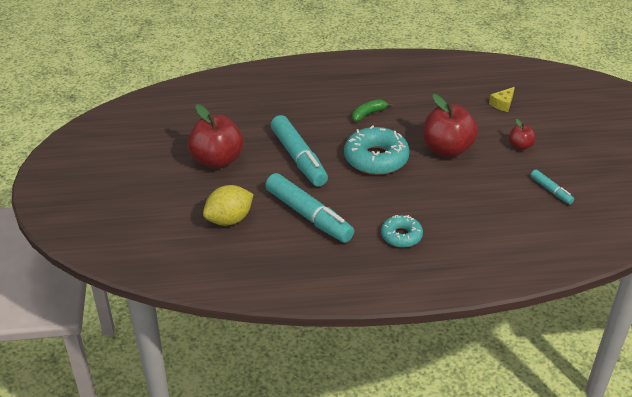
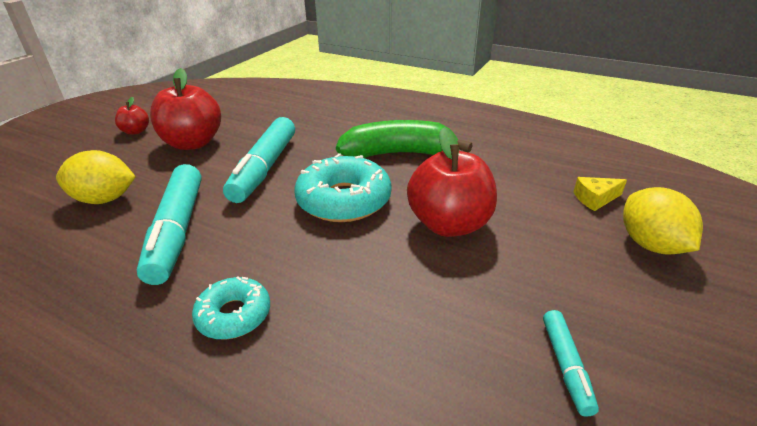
camera: 35 degrees right, 5 degrees down
(368, 114) = (399, 153): green banana -> green banana, size x2.01
(520, 146) = (572, 264): red apple -> red apple (136, 131)
(545, 121) = (650, 245): none -> yellow lemon

